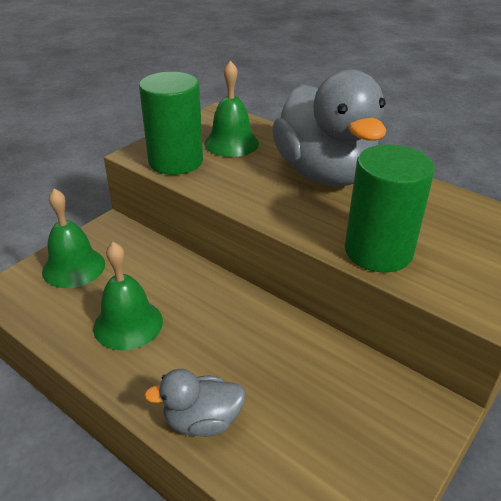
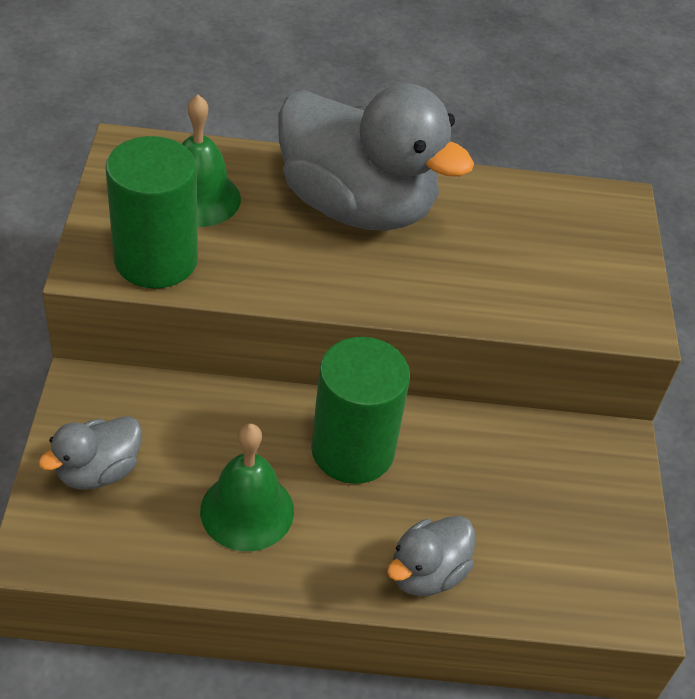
camera: 40 degrees left, 10 degrees up
(74, 267) = (98, 471): green bell -> grey duck
(378, 251) = (498, 298): green cylinder -> green cylinder (352, 450)

